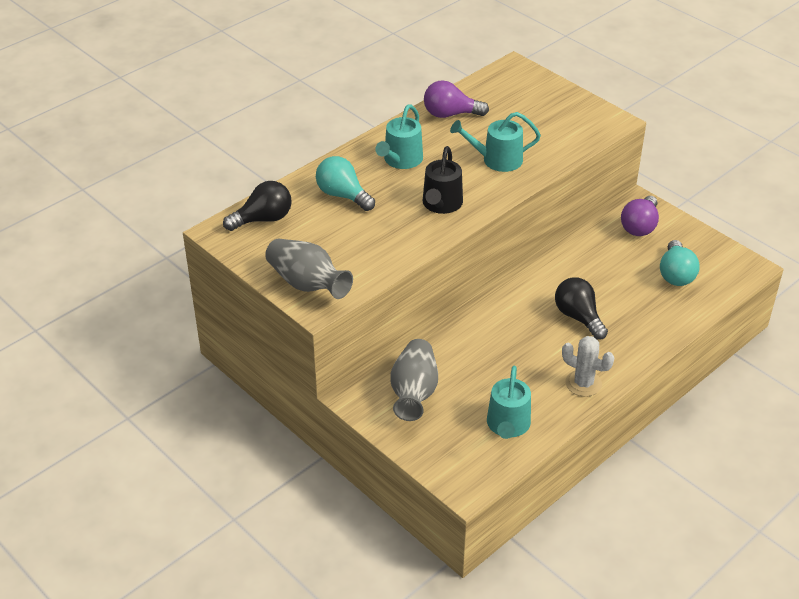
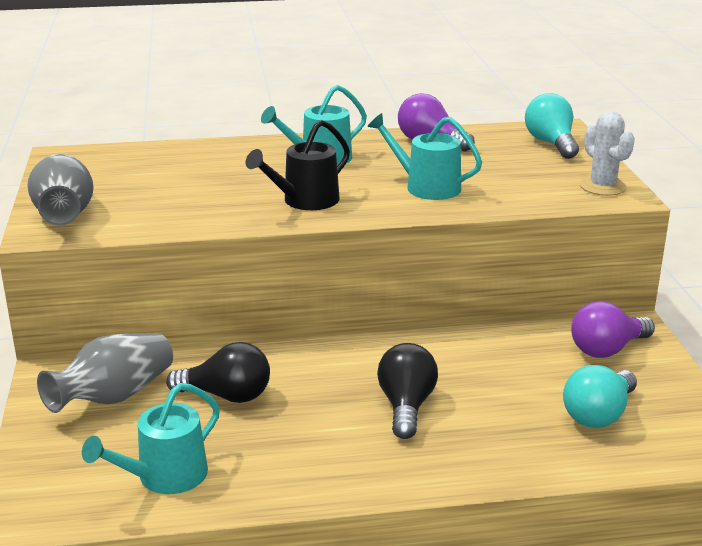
camera: 35 degrees right, 15 degrees down
(263, 219) = (113, 159): black light bulb -> black light bulb (227, 396)
(343, 195) = (217, 165): turquoise light bulb -> turquoise light bulb (551, 143)
(583, 383) = (318, 476): white cactus -> white cactus (602, 187)

